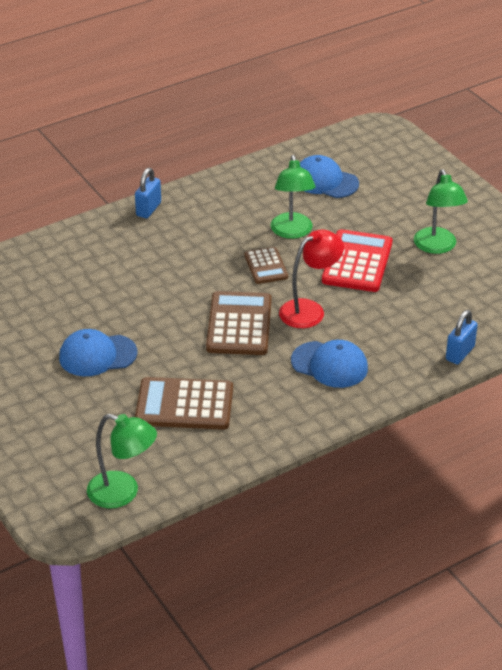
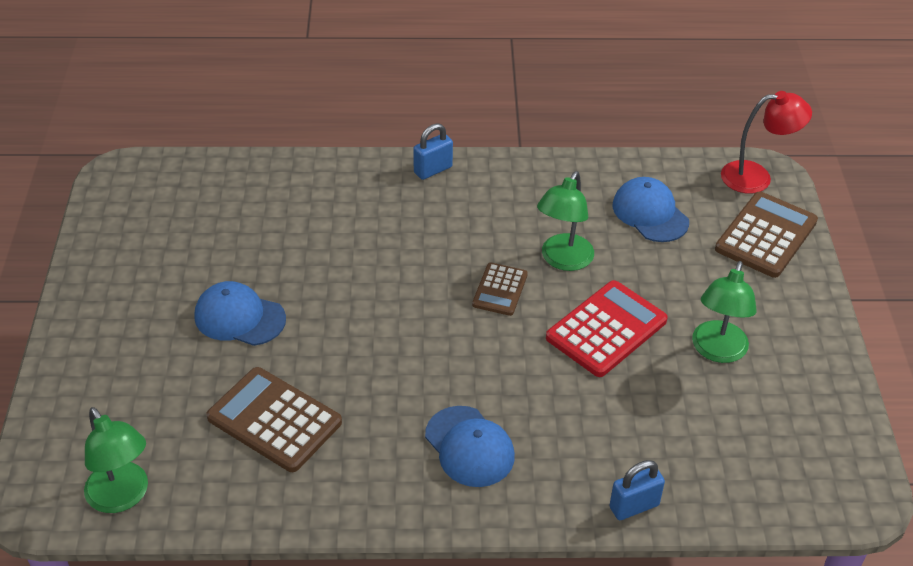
camera: 30 degrees right, 5 degrees up
(239, 324) = (412, 348): brown calculator -> brown calculator (766, 235)
(309, 310) = (503, 366): red lamp -> red lamp (756, 177)

